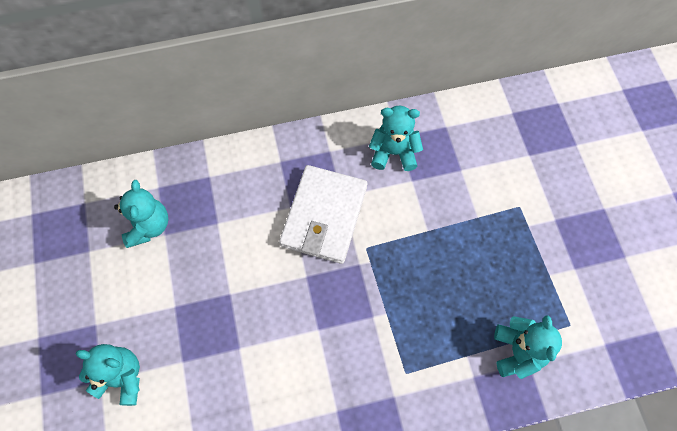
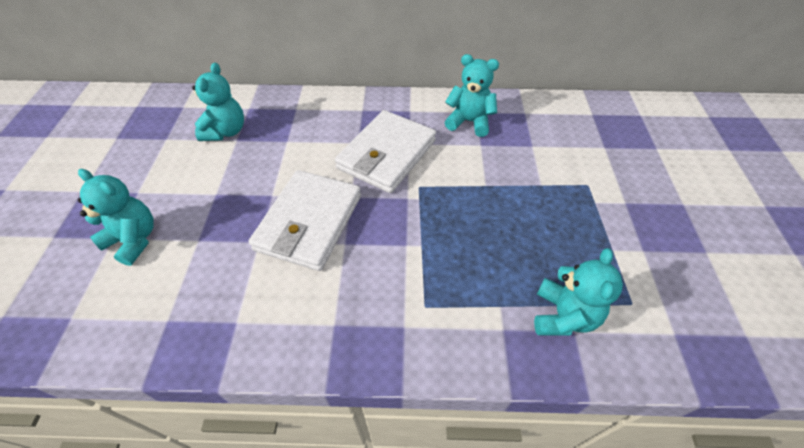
camera: 15 degrees right, 15 degrees down
(278, 315) = (309, 222): none -> white wallet

